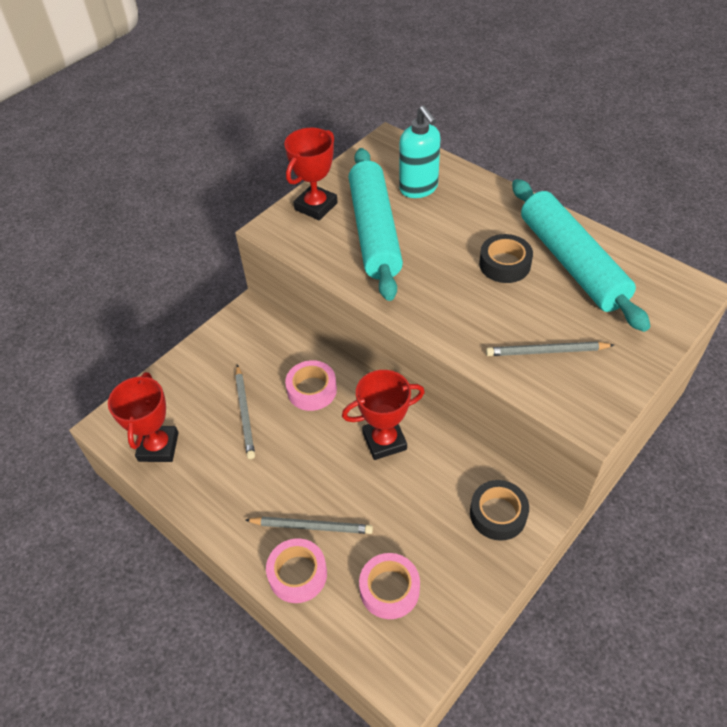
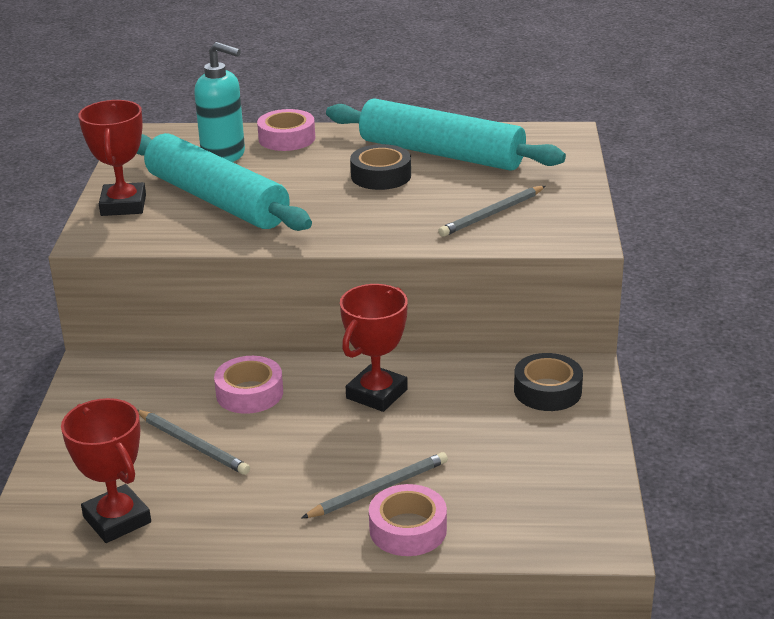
camera: 40 degrees left, 20 degrees down
(389, 589) = (512, 490): pink tape -> pink tape (287, 138)

